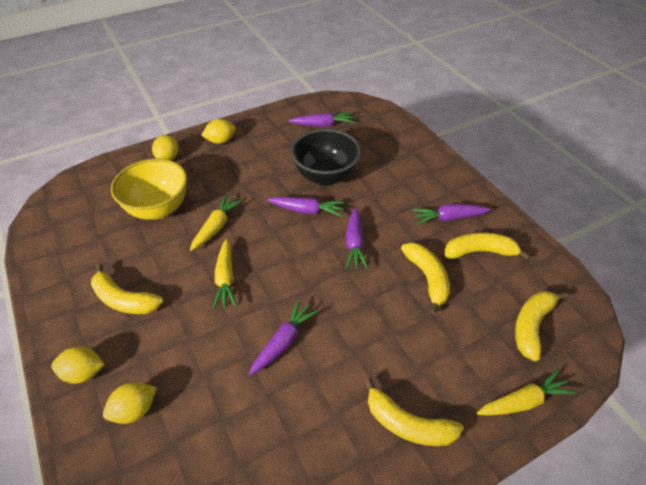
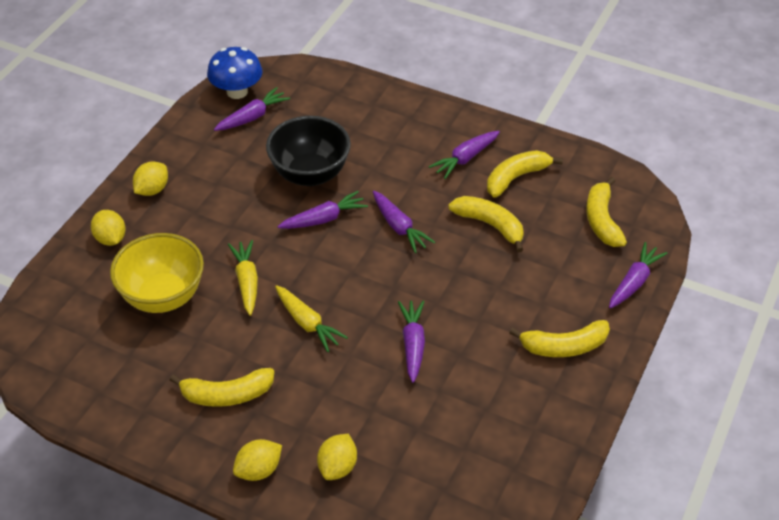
camera: 35 degrees left, 0 degrees up
(327, 106) = (237, 92): none -> blue mushroom
(523, 401) = (634, 282): yellow carrot -> purple carrot

